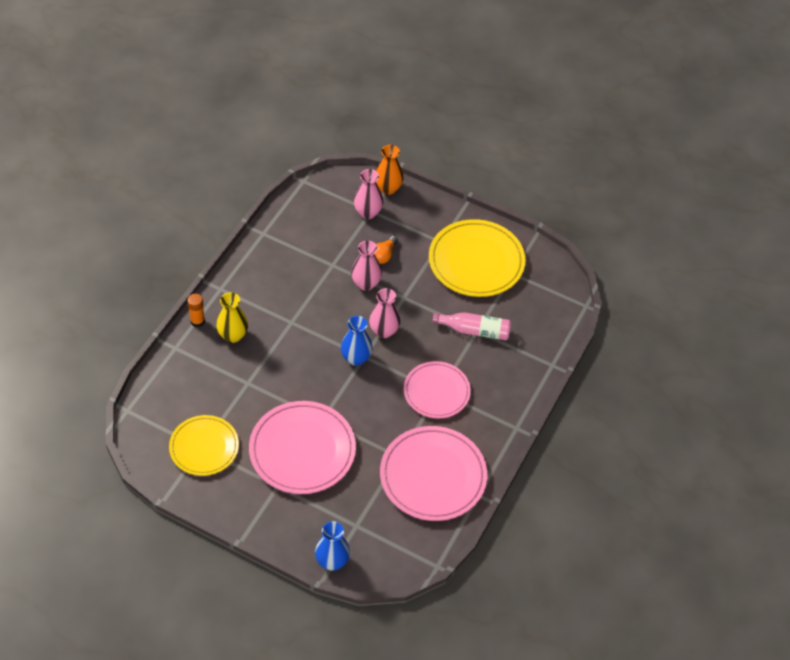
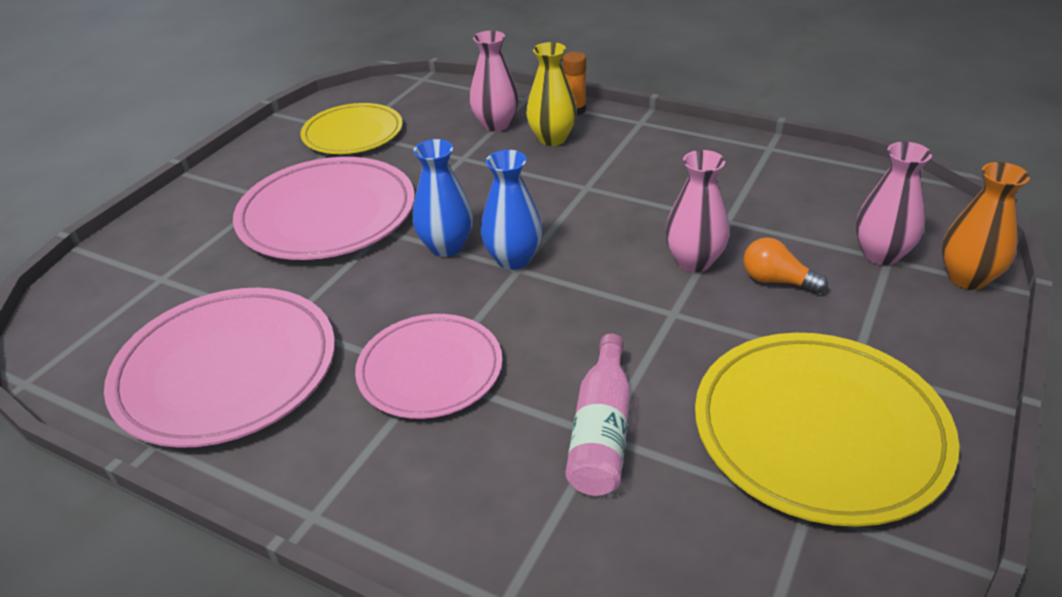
camera: 95 degrees right, 15 degrees down
(332, 561) = (107, 257): blue vase -> blue vase (446, 247)
(384, 331) = (581, 290): pink vase -> pink vase (496, 125)

